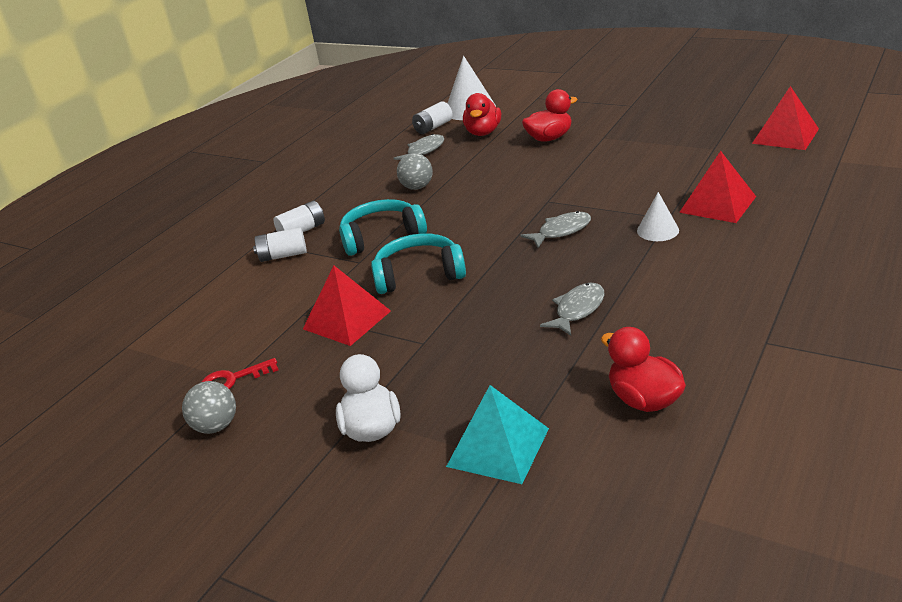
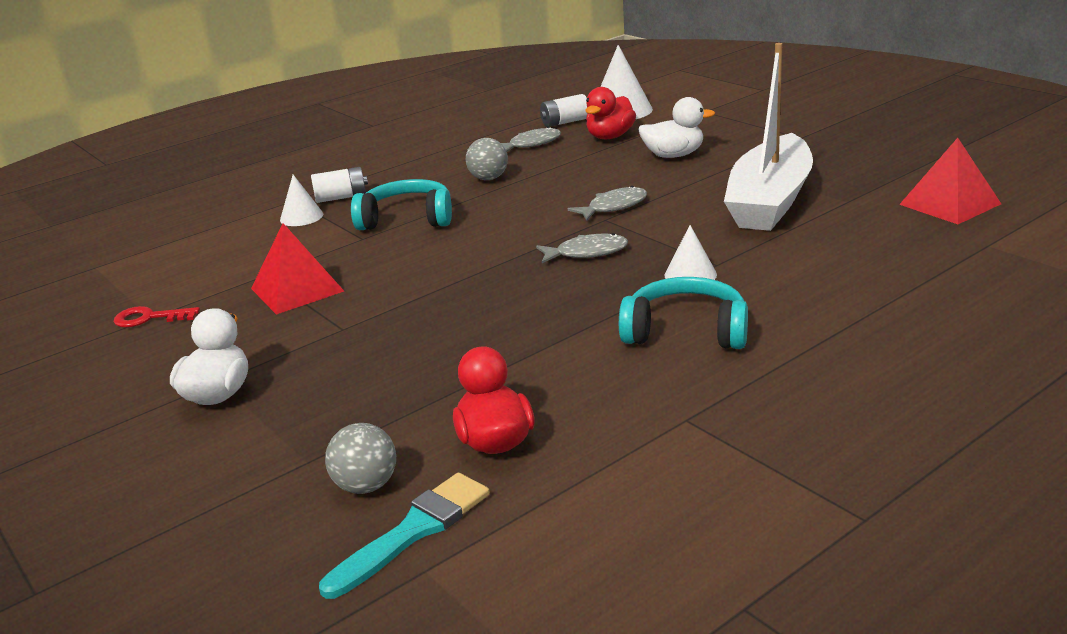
camera: 20 degrees right, 5 degrees down
(216, 426) = (96, 355): grey ball -> grey ball (366, 486)
(283, 255) = (301, 217): white battery -> white cone
(419, 275) = (404, 263): turquoise headphones -> turquoise headphones (686, 331)
(498, 447) = (310, 445): turquoise pyramid -> none
(549, 138) = (673, 155): red duck -> white duck
(577, 310) = (521, 335): grey fish -> grey fish (613, 207)
(655, 490) = (413, 531): none -> turquoise brush
(658, 160) = (770, 201): none -> white boat
(717, 204) = (787, 262): red pyramid -> none

